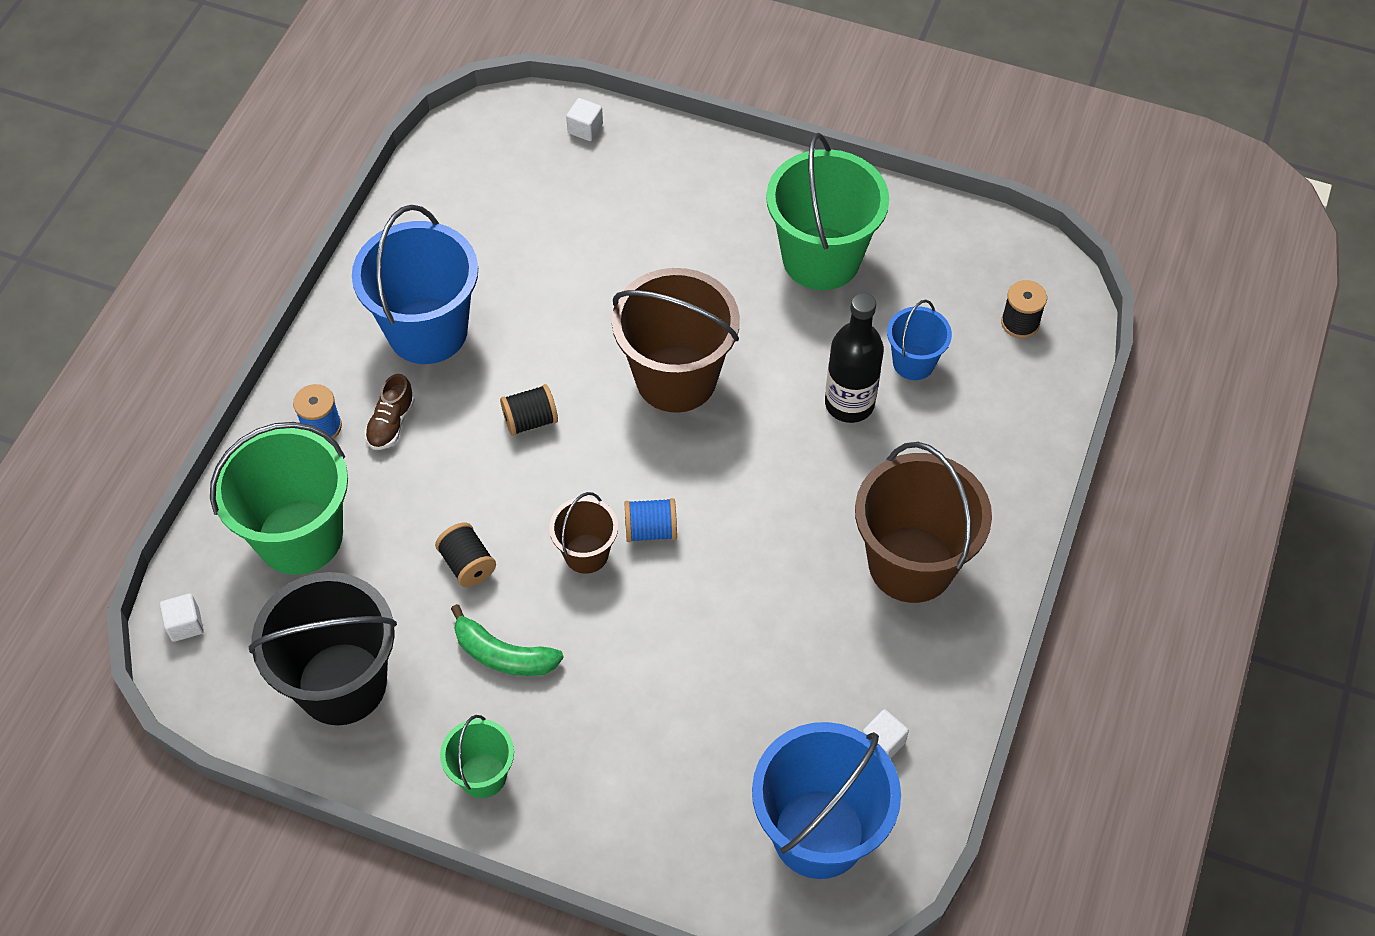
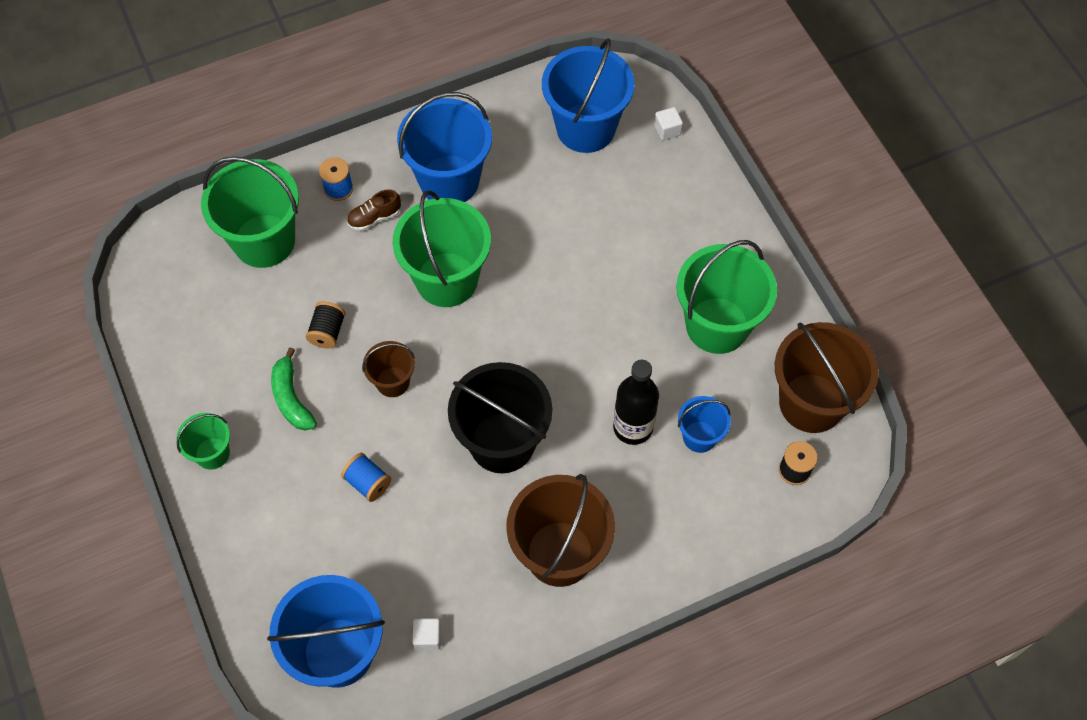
camera: 45 degrees right, 5 degrees up
(185, 624) = (164, 239): white cube -> none
(342, 683) = (200, 339): black bucket -> black bucket (502, 442)
(507, 184) = (586, 128): none -> blue bucket
(530, 420) = (446, 279): black spool -> green bucket
(651, 530) = (440, 400): blue spool -> blue spool (368, 483)
(676, 378) = (551, 324): brown bucket -> brown bucket (811, 403)

